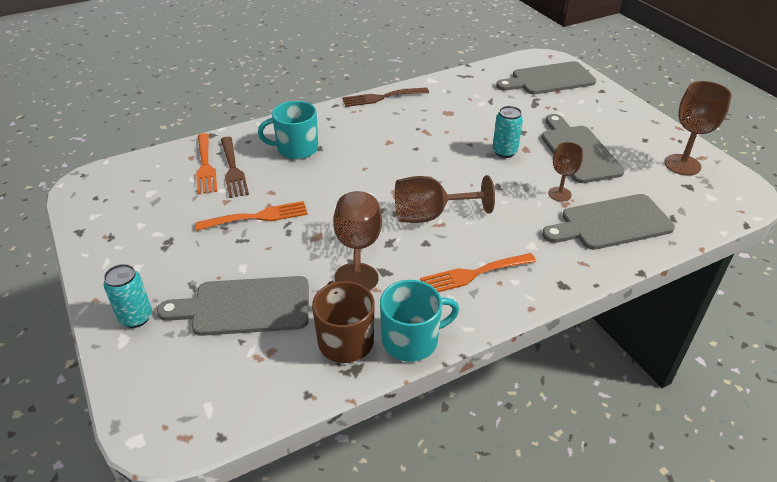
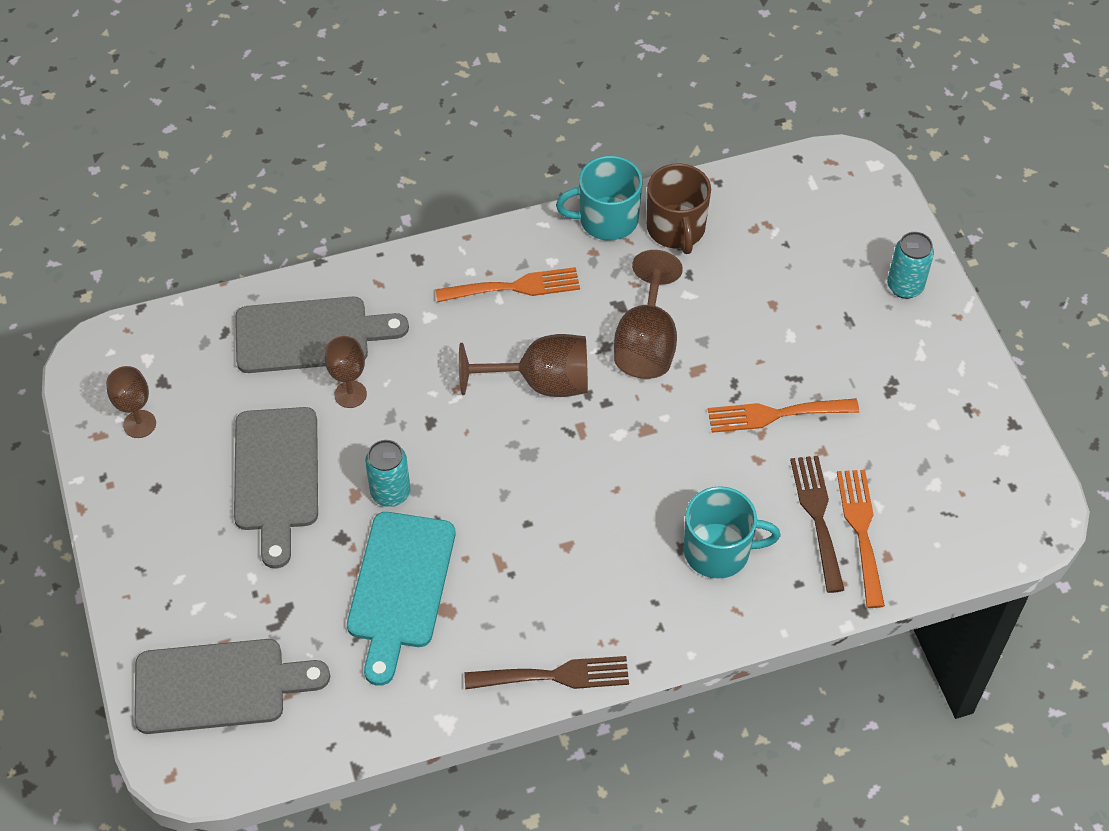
camera: 170 degrees left, 15 degrees up
(245, 306) = (784, 283): grey cutting board -> none
(478, 117) = (400, 587): none -> turquoise cutting board
(682, 165) = (139, 424): brown goblet -> brown goblet, size x0.62

